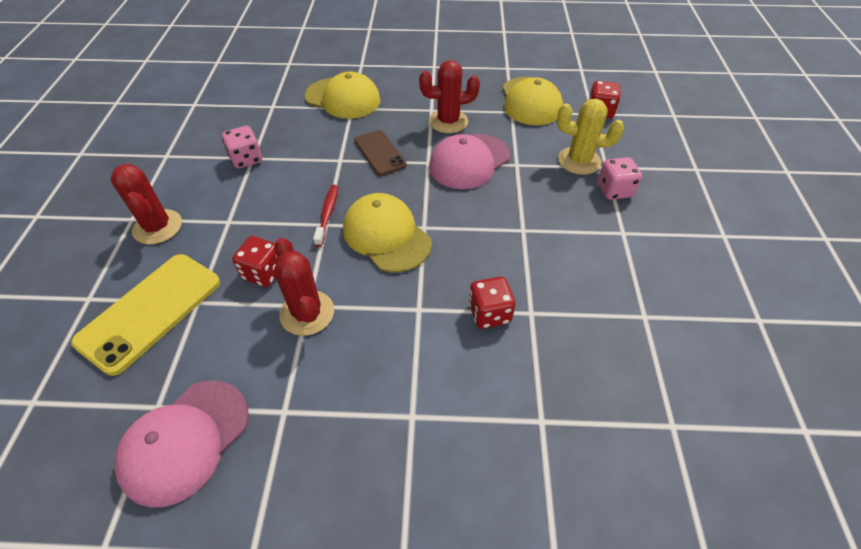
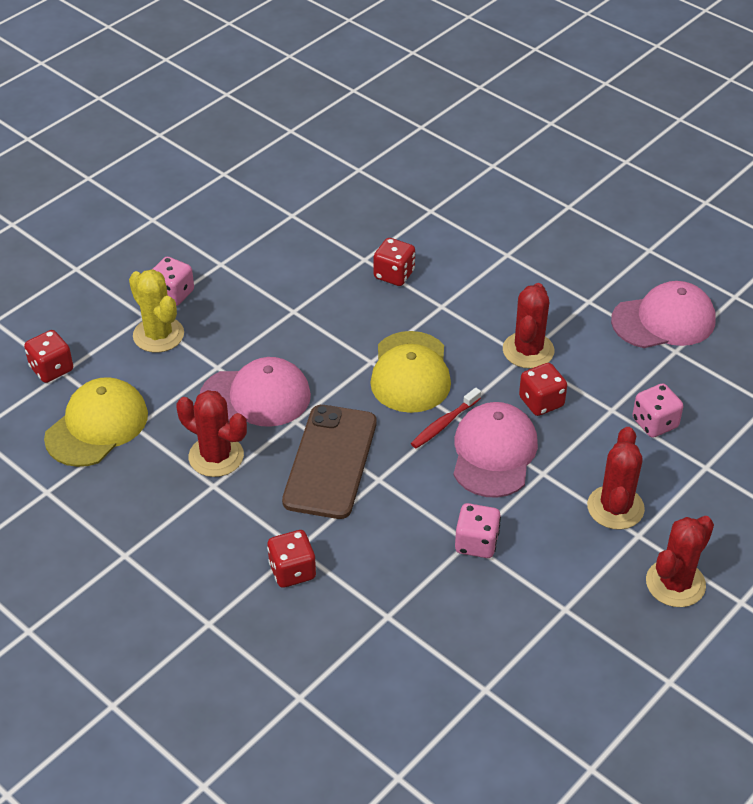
camera: 140 degrees left, 5 degrees down
(91, 203) = (675, 583): none -> red cactus
(150, 311) = (654, 423): yellow phone -> pink dice
(274, 215) = (494, 453): none -> pink cap
(343, 98) = (292, 571): yellow cap -> red dice
(380, 153) = (330, 461): brown phone -> brown phone, size x1.64

